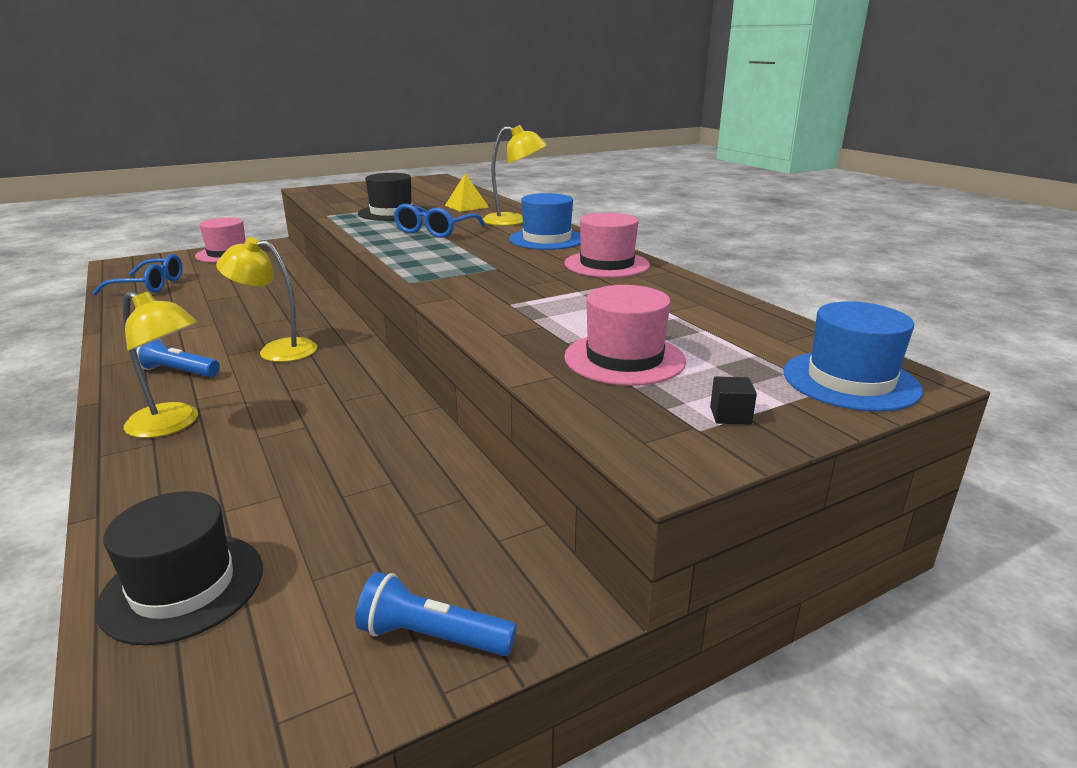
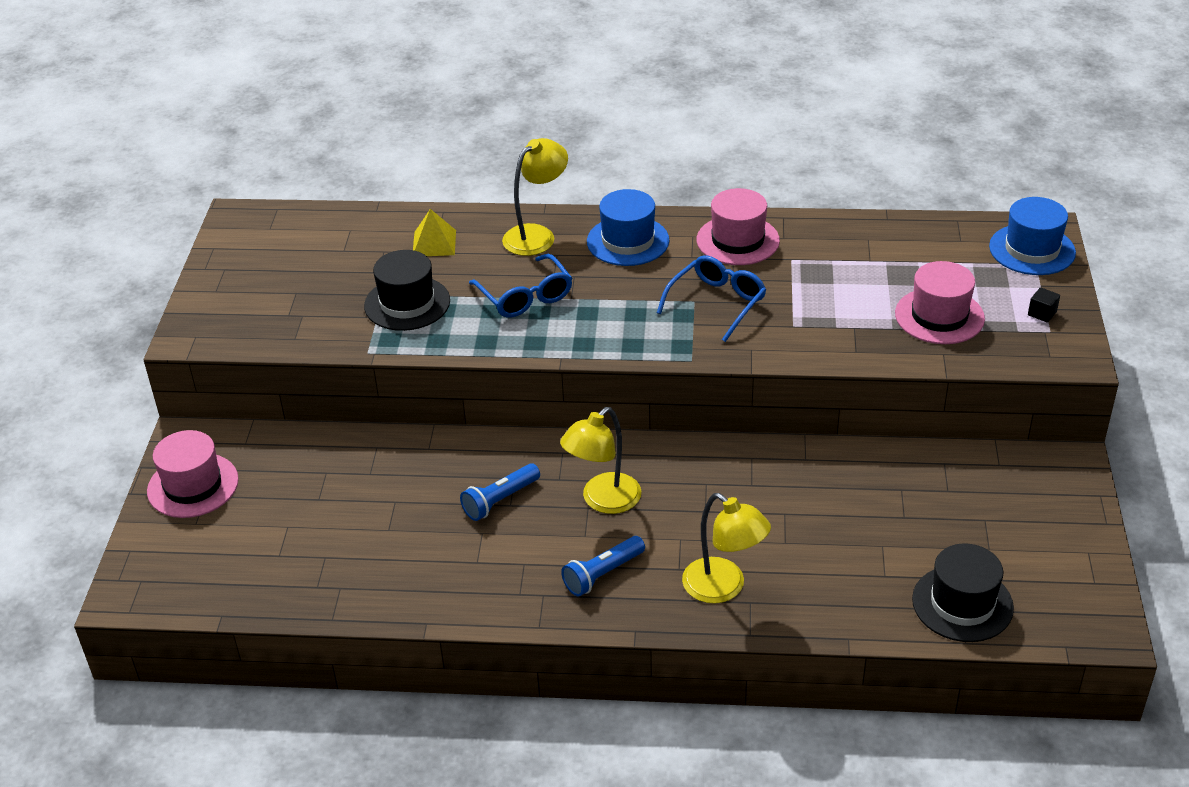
camera: 55 degrees left, 15 degrees up
(150, 285) = (277, 571): blue glasses -> blue glasses (717, 303)
(172, 425) = (723, 588): yellow lamp -> yellow lamp turned 75 degrees clockwise
(432, 636) = (1066, 515): blue flashlight -> blue flashlight (500, 500)

